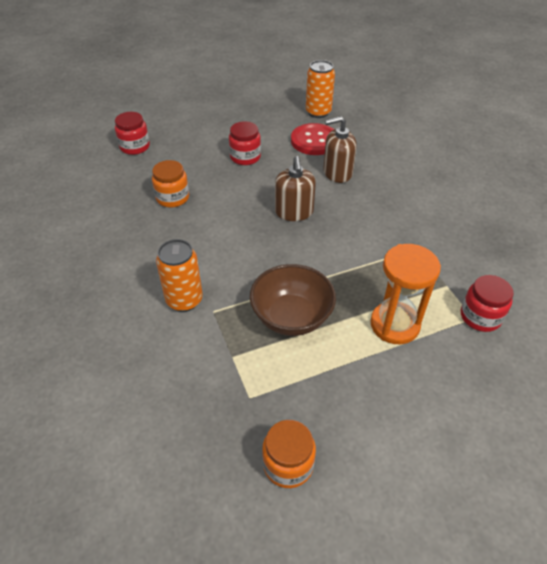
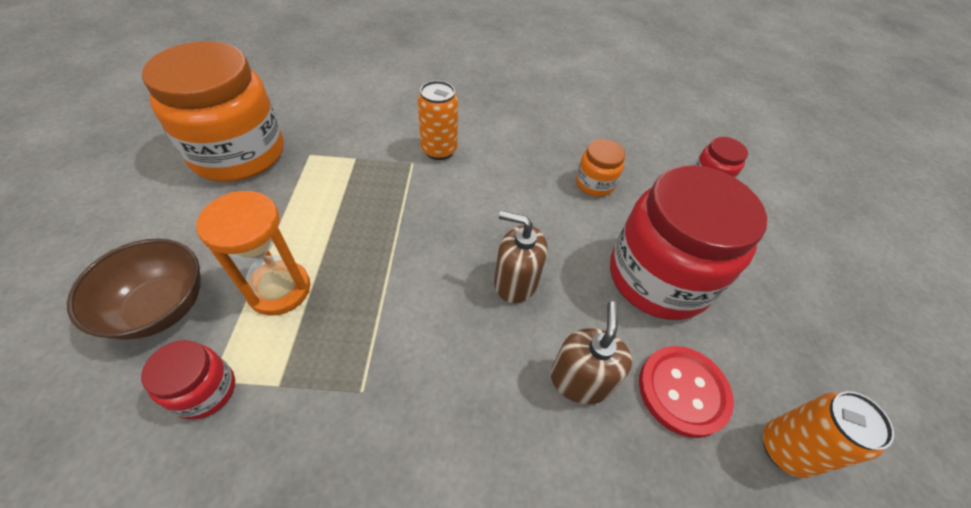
camera: 110 degrees right, 5 degrees up
(245, 157) = (658, 277): red jar -> red jar, size x2.21
(288, 464) = (239, 154): orange jar -> orange jar, size x2.21
(291, 317) = (361, 211): brown bowl -> brown bowl (161, 307)

